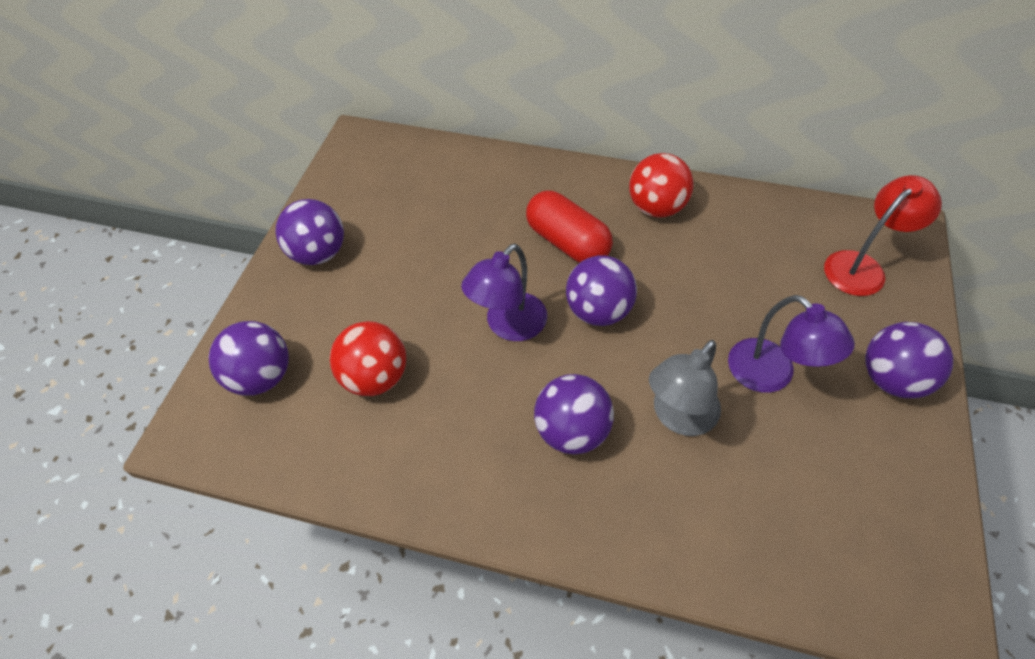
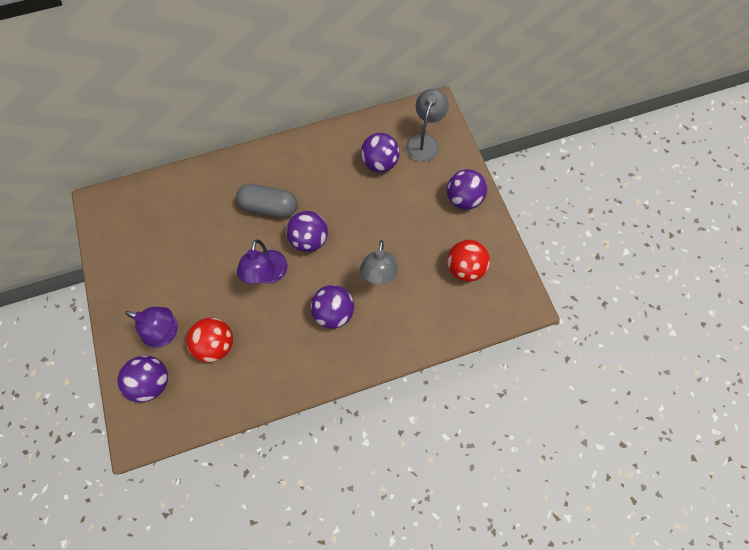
camera: 35 degrees left, 15 degrees up
(318, 253) = (130, 292): purple ball -> purple ball (379, 163)
(567, 242) = (269, 207): red capsule -> grey capsule
(656, 208) = (305, 159): red ball -> red ball (464, 268)
(771, 375) = (410, 228): purple lamp -> purple lamp (167, 332)
(862, 267) = (424, 142): red lamp -> grey lamp

